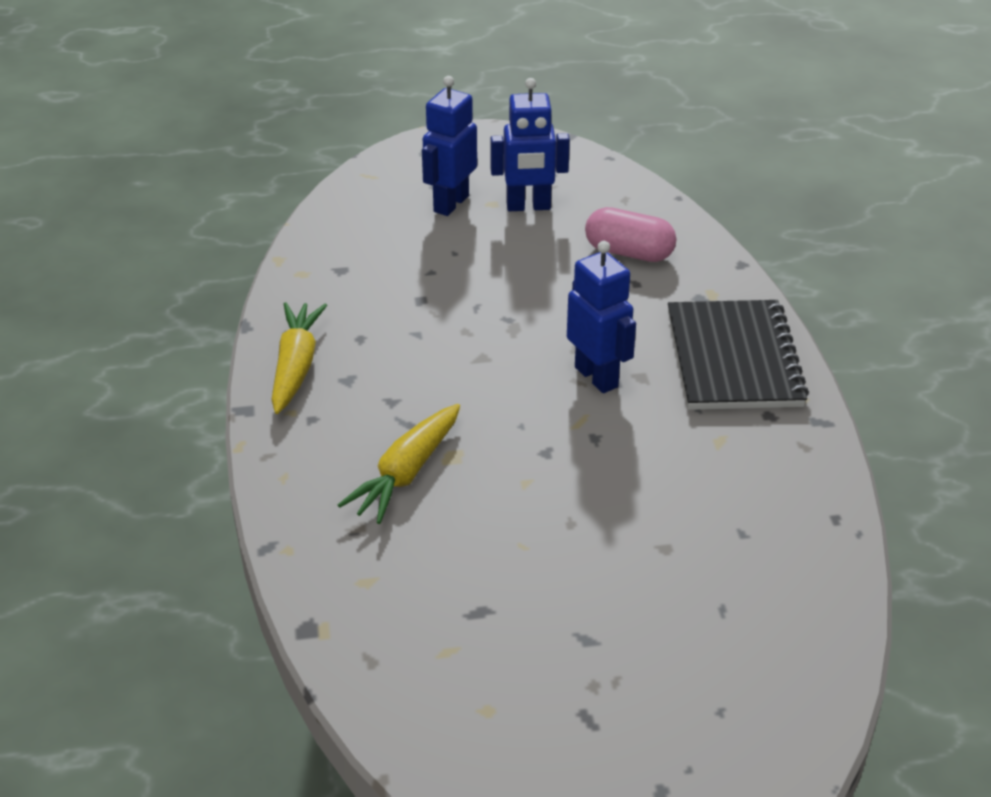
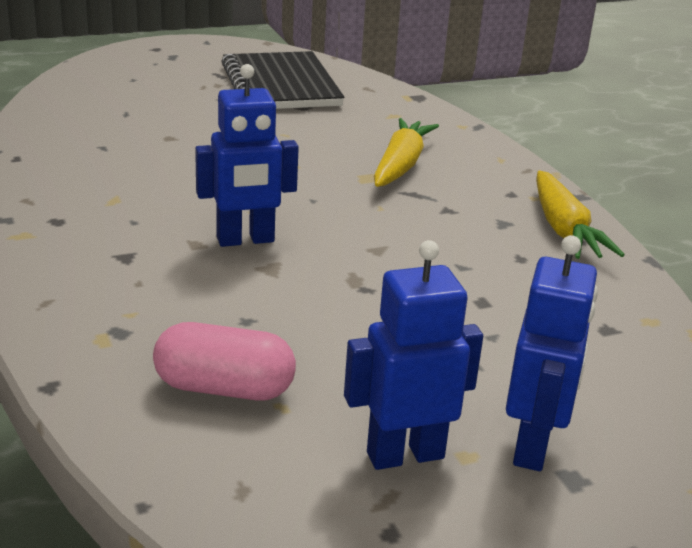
camera: 165 degrees right, 10 degrees down
(597, 377) = (245, 240): blue robot -> blue robot turned 60 degrees counterclockwise
(734, 359) = (85, 266): black notebook -> black notebook (280, 85)

